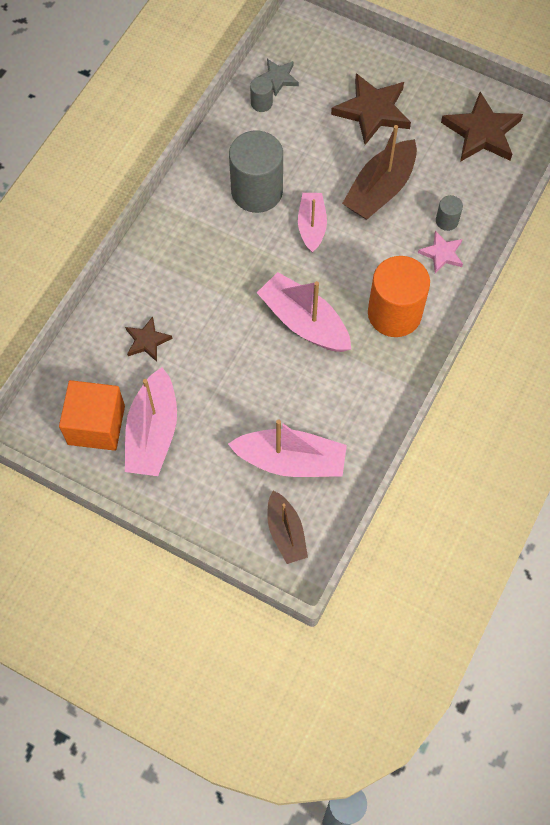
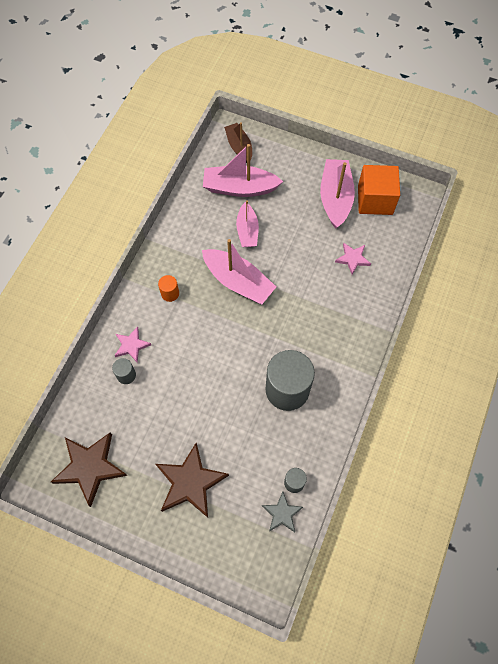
camera: 175 degrees right, 0 degrees up
(147, 341) = (352, 259): brown star -> pink star
(312, 226) = (238, 361): pink boat -> pink boat (247, 231)
(380, 189) = (182, 400): brown boat -> none
(394, 313) = (170, 293): orange cylinder -> orange cylinder, size x0.44

